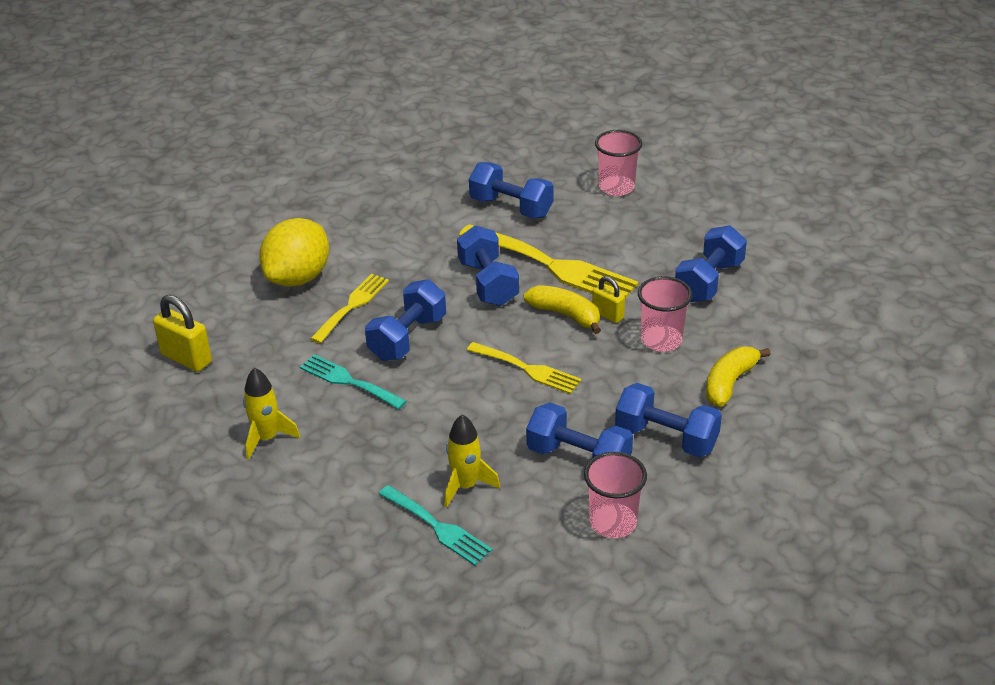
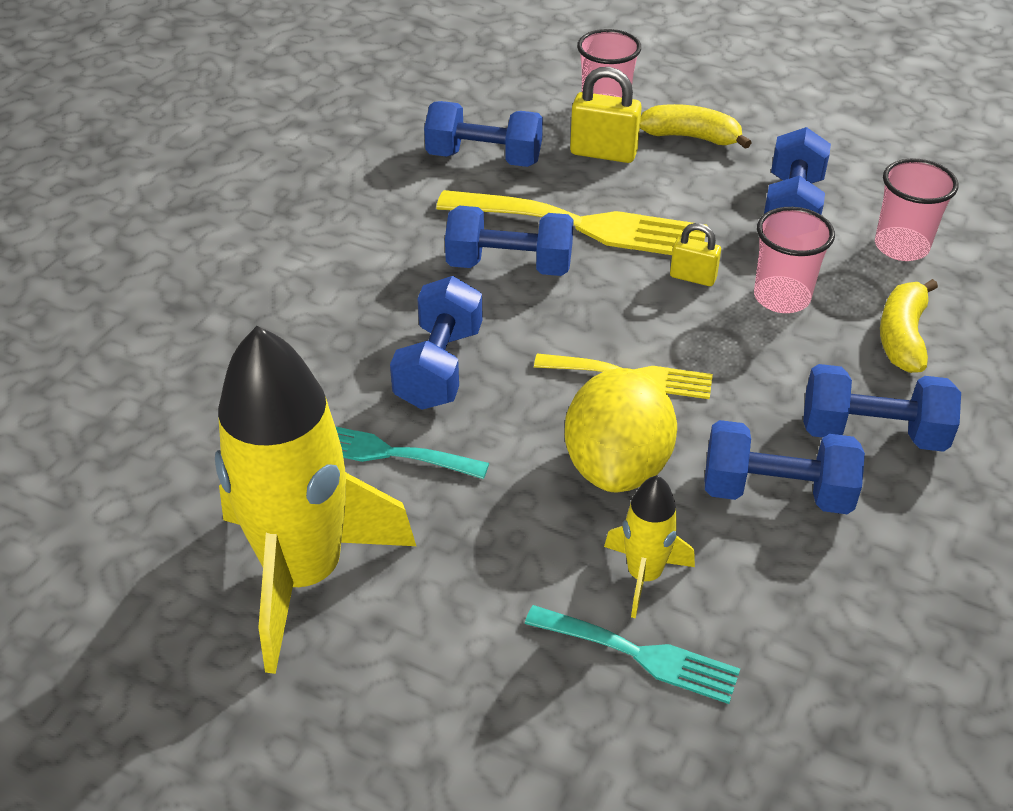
camera: 20 degrees left, 5 degrees up
(186, 358) = (115, 473): yellow padlock -> yellow padlock (603, 153)
(267, 438) = (304, 574): yellow rocket -> yellow rocket, size x2.19
(298, 277) = (234, 312): yellow lemon -> yellow lemon (617, 466)
(352, 305) = (334, 336): yellow fork -> none
(488, 283) = (509, 266): blue dumbbell -> blue dumbbell turned 45 degrees counterclockwise
(565, 315) = (637, 288): yellow banana -> yellow banana (691, 137)
(613, 522) = (880, 578): pink cup -> pink cup (901, 247)

